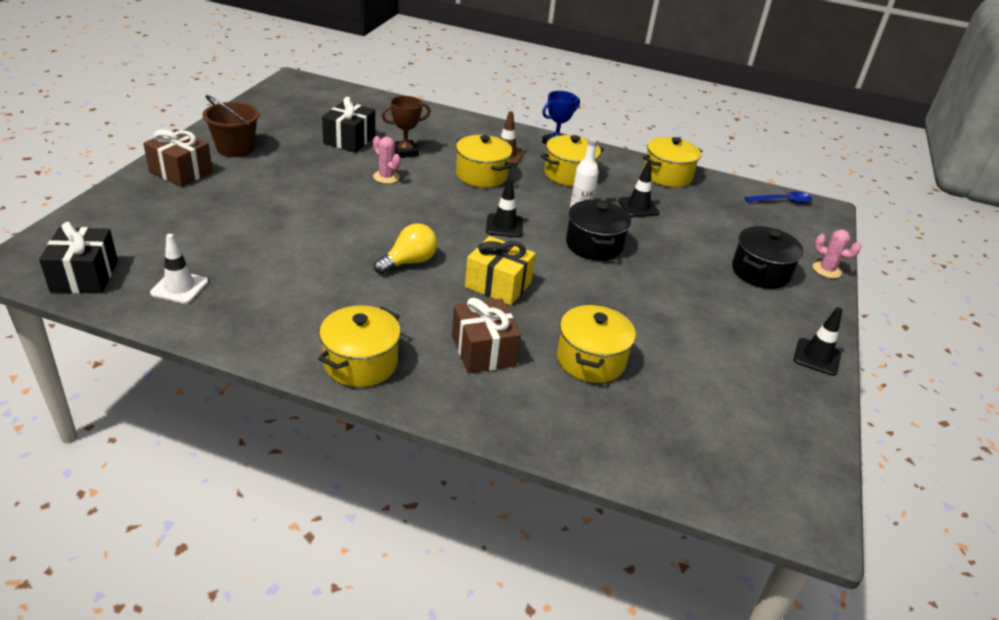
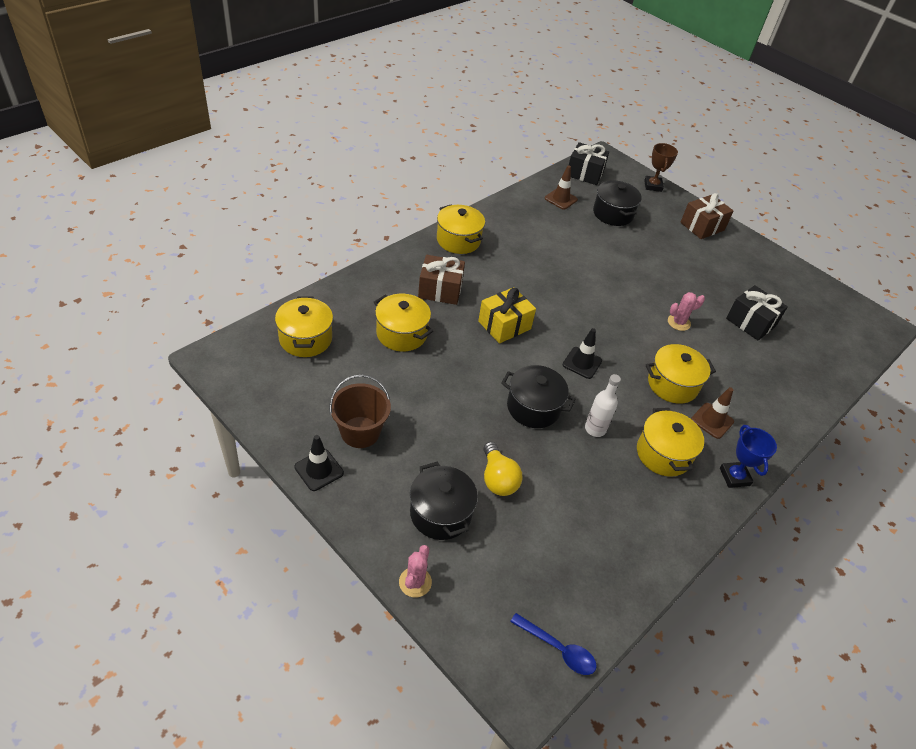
camera: 115 degrees right, 10 degrees up
(179, 287) = (561, 199): white traffic cone -> brown traffic cone
(193, 238) = (613, 214): none -> black pot
(235, 148) = (737, 257): brown bucket -> brown bucket (360, 432)
(405, 152) = (724, 349): brown trophy -> brown trophy (653, 186)
(409, 262) = (551, 292): yellow light bulb -> yellow light bulb (498, 479)
(638, 207) = (585, 479): black traffic cone -> none
(667, 175) = (645, 550): yellow pot -> yellow pot (305, 339)
(782, 201) = (558, 649): blue spoon -> blue spoon turned 75 degrees counterclockwise
(826, 270) = (415, 582): pink cactus -> pink cactus turned 45 degrees counterclockwise

